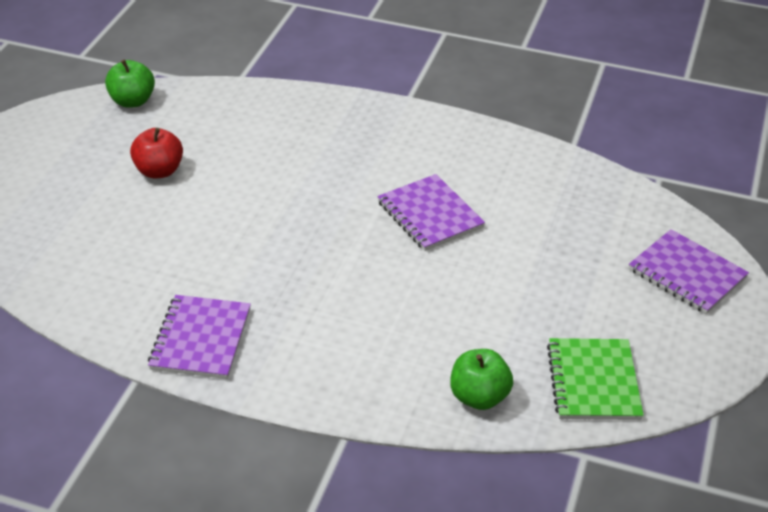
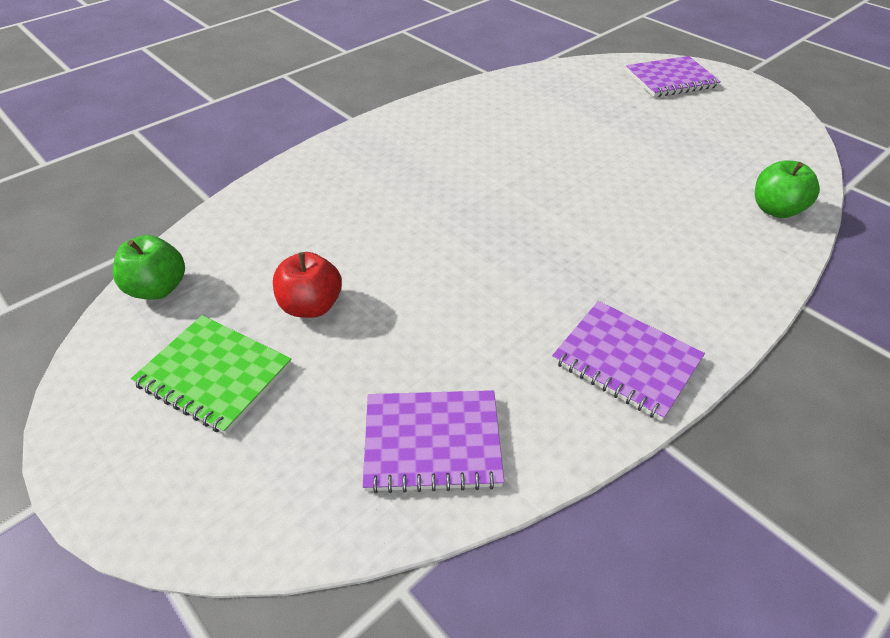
camera: 60 degrees left, 5 degrees up
(430, 215) = (527, 158): purple notebook -> purple notebook (432, 442)
(593, 381) = (773, 152): green notebook -> green notebook (214, 375)

